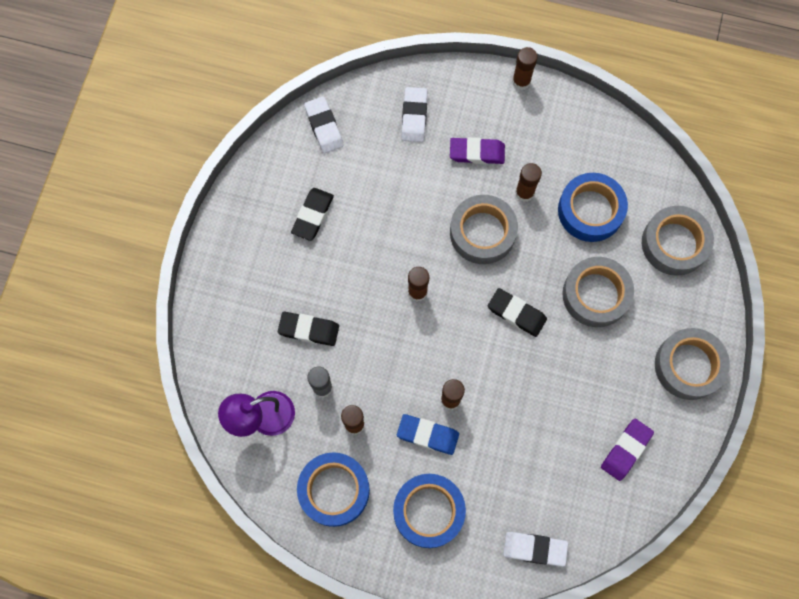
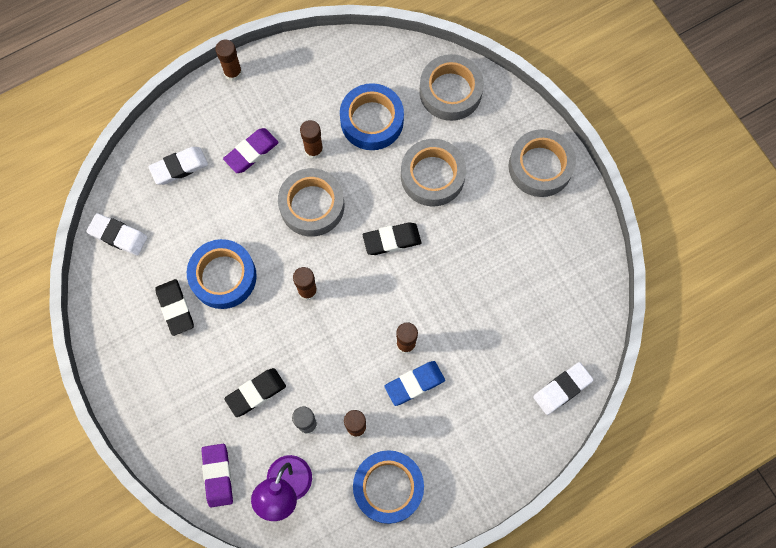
camera: 45 degrees left, 0 degrees up
(414, 116) = (179, 167): white eraser -> white eraser turned 75 degrees counterclockwise
(428, 511) = (467, 435): blue tape -> blue tape (223, 276)
(626, 450) = (555, 263): purple eraser -> purple eraser (217, 475)

